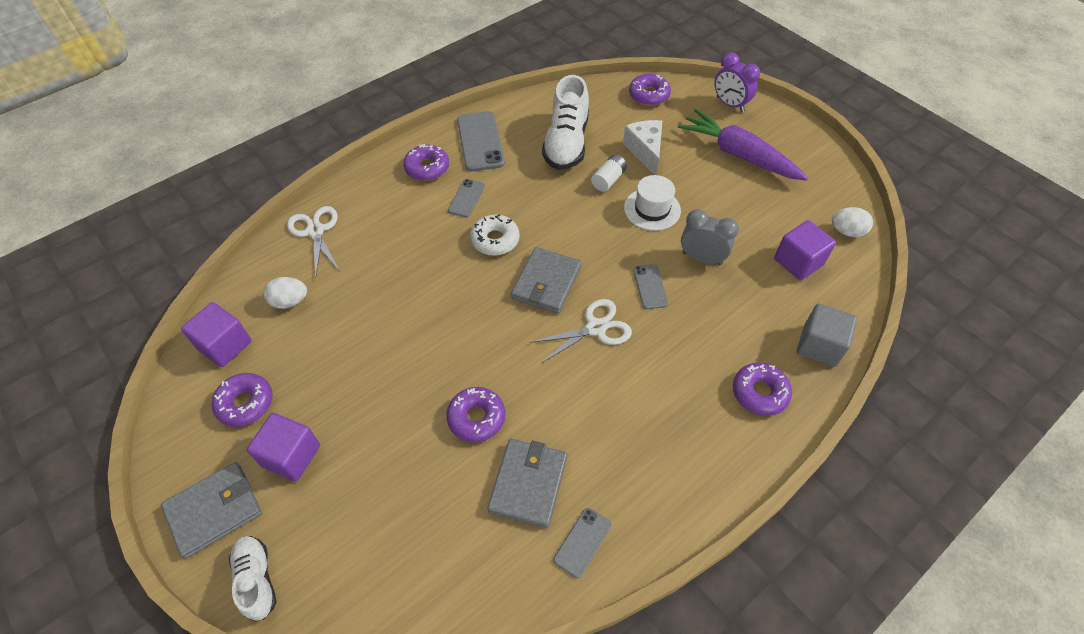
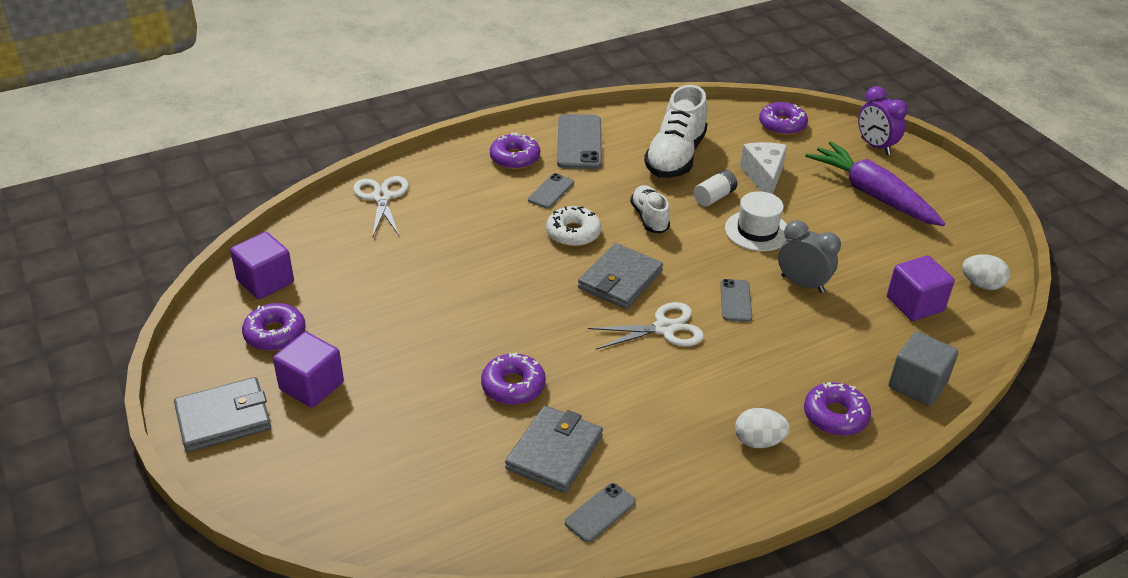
camera: 10 degrees right, 15 degrees down
(257, 580) = (253, 483): white shoe -> white shoe (649, 218)
(290, 301) = (341, 254): white egg -> white egg (758, 441)

